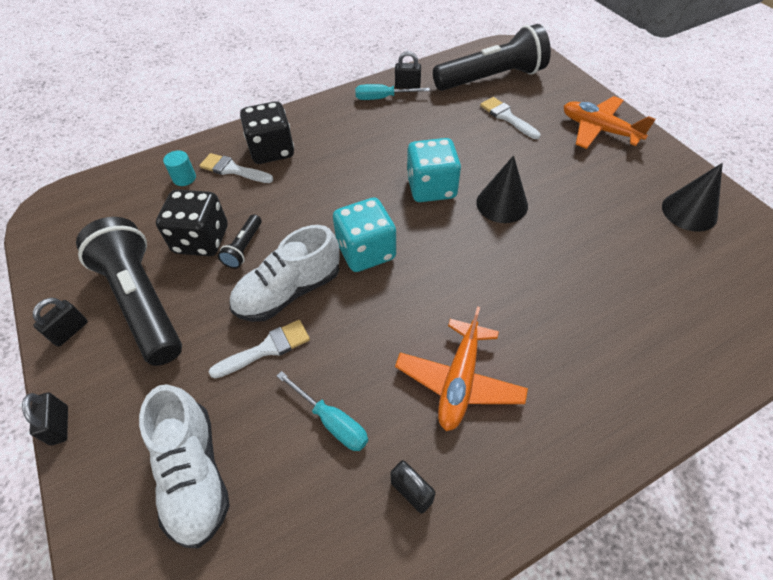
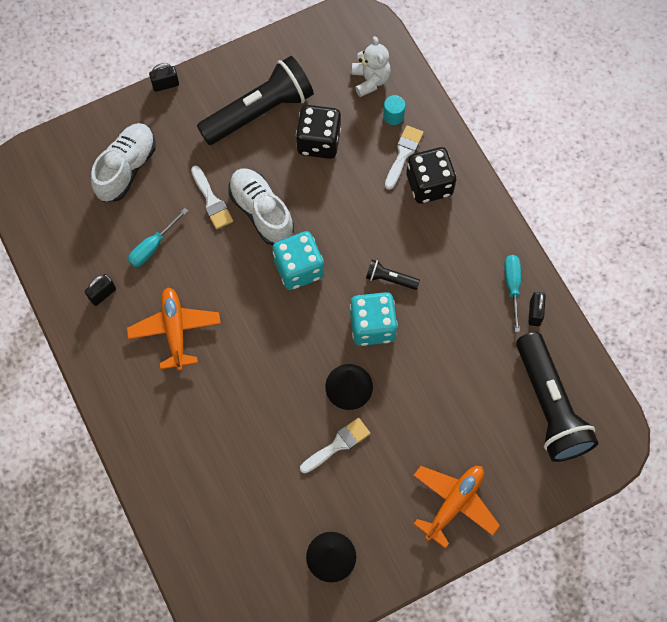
camera: 90 degrees right, 15 degrees up
(70, 331) = (236, 70): black padlock -> none
(133, 197) = (370, 80): none -> white teddy bear
(194, 474) = (126, 168): white shoe -> white shoe turned 135 degrees clockwise
(244, 247) = (308, 175): black flashlight -> black flashlight (390, 279)
(459, 381) = (175, 330): orange plane -> orange plane turned 60 degrees clockwise
(507, 117) = (477, 411): white brush -> white brush (338, 444)

